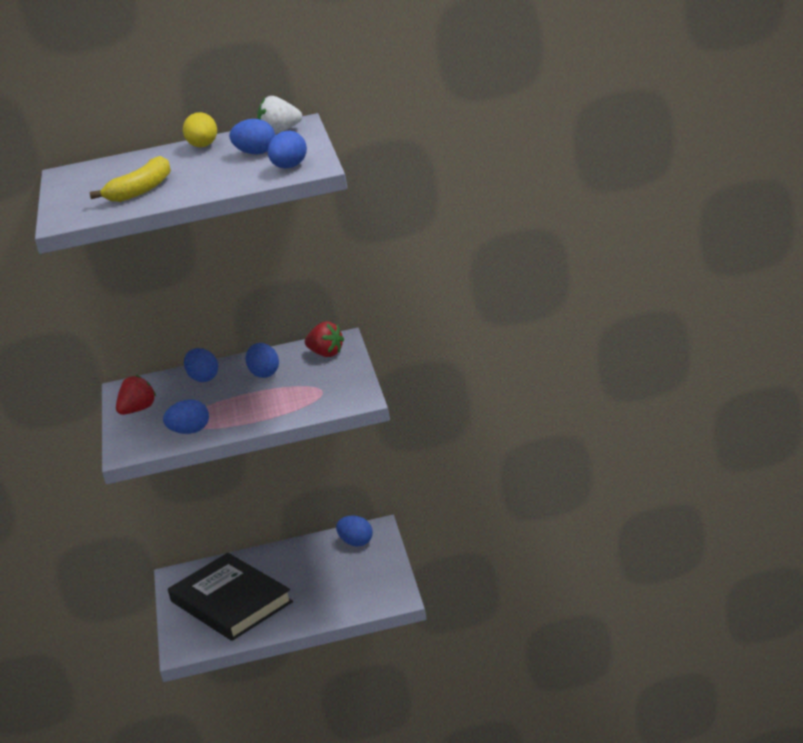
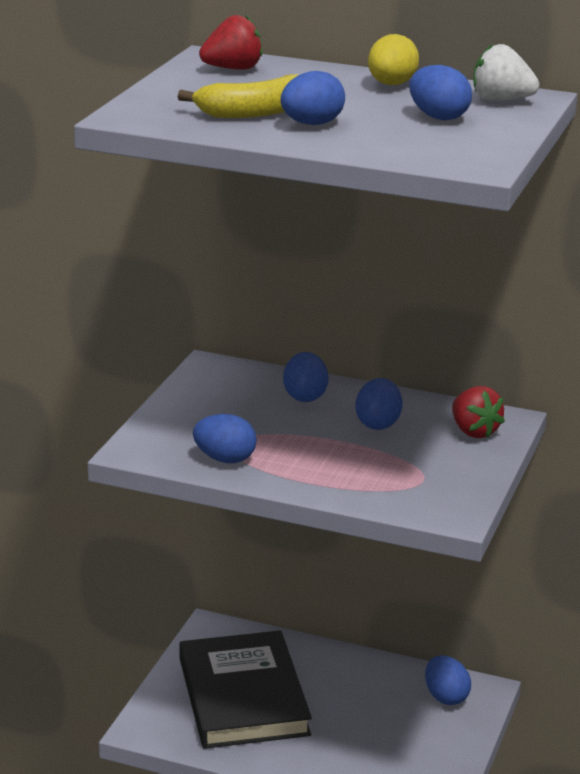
camera: 25 degrees right, 0 degrees up
(138, 410) = (197, 402): red strawberry -> red strawberry (233, 69)
(290, 167) = (453, 152): blue egg -> blue egg (312, 124)

